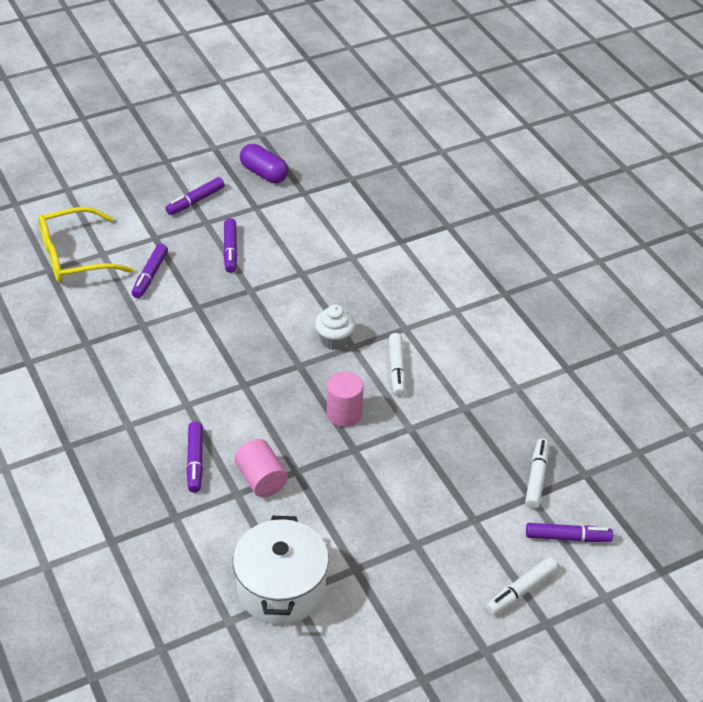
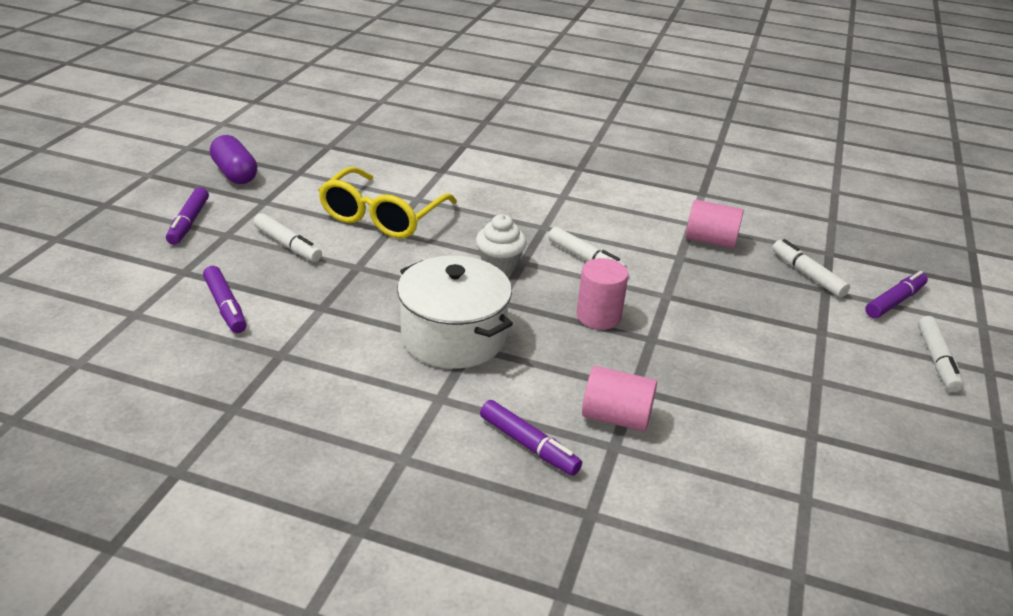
camera: 45 degrees left, 10 degrees down
(74, 257) = (98, 334): yellow glasses -> yellow glasses (382, 217)
(230, 250) = (288, 245): purple marker -> white marker
(264, 173) = (235, 173): purple capsule -> purple capsule turned 60 degrees clockwise
(281, 588) = (788, 502): white pot -> white pot (453, 337)
(508, 409) = (710, 240): none -> pink cylinder

